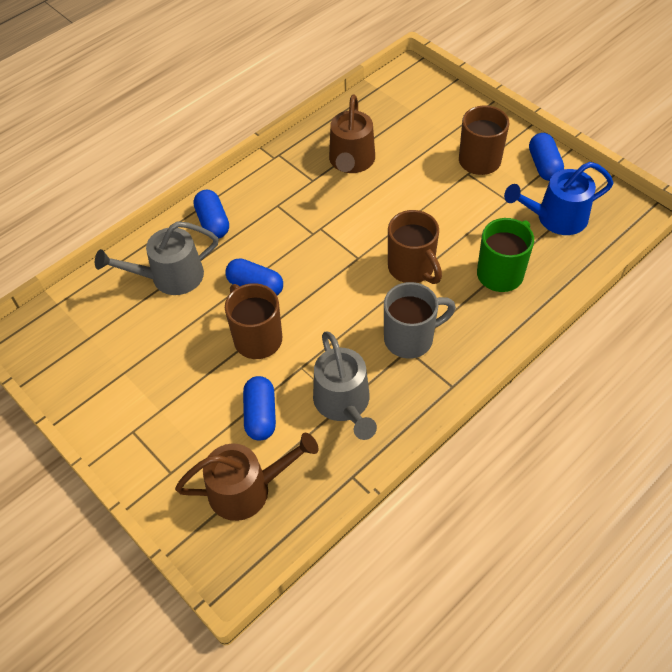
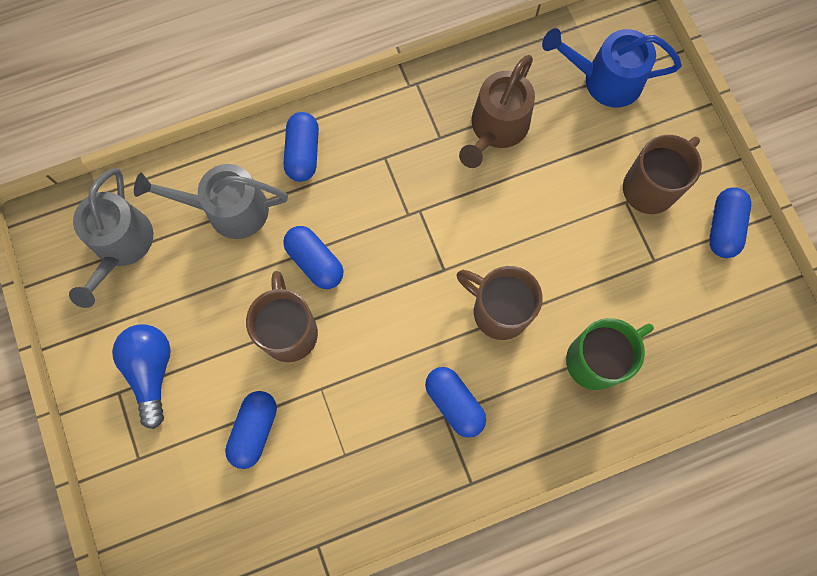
camera: 20 degrees right, 20 degrees up
(154, 406) = (151, 371): none -> blue light bulb
(247, 489) = (206, 513): brown watering can -> none
(344, 403) = (347, 454): grey watering can -> grey watering can (121, 245)
(411, 338) = (454, 403): grey mug -> blue capsule
(412, 268) = (498, 311): brown mug -> brown mug turned 135 degrees clockwise
(556, 218) = (699, 310): blue watering can -> blue watering can (605, 80)

